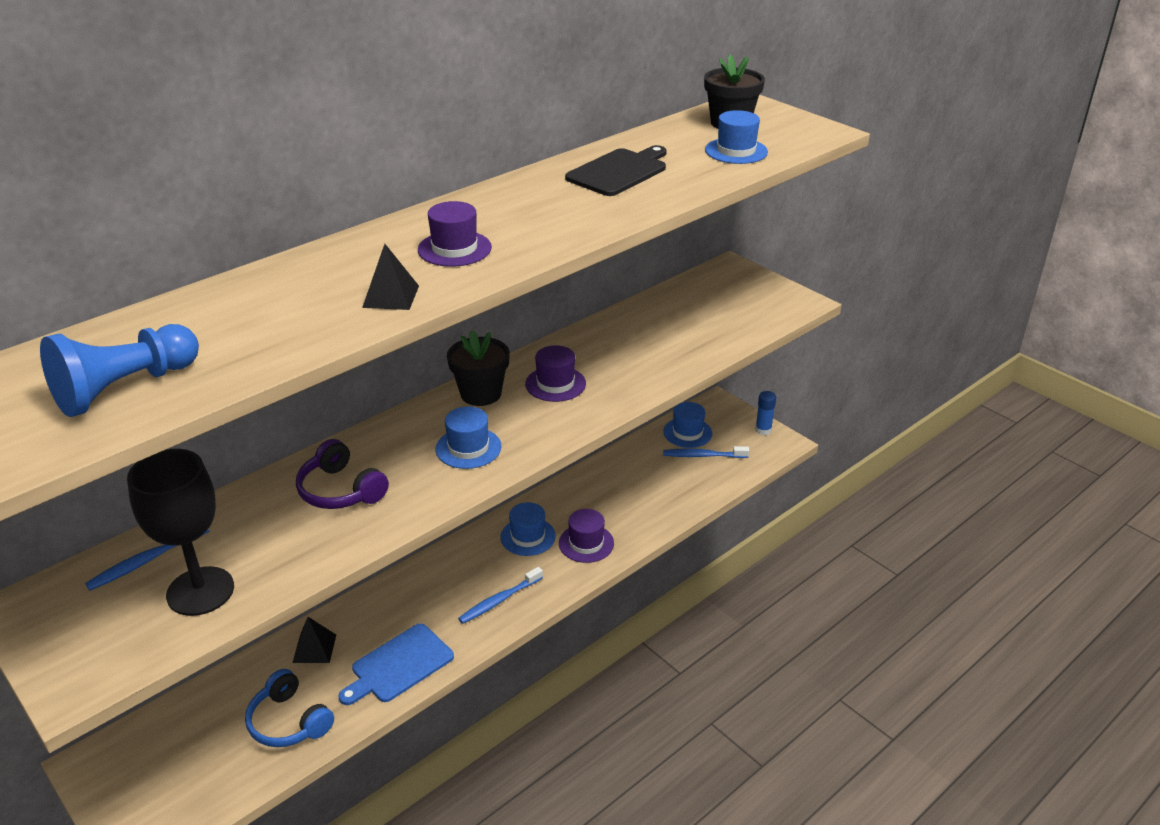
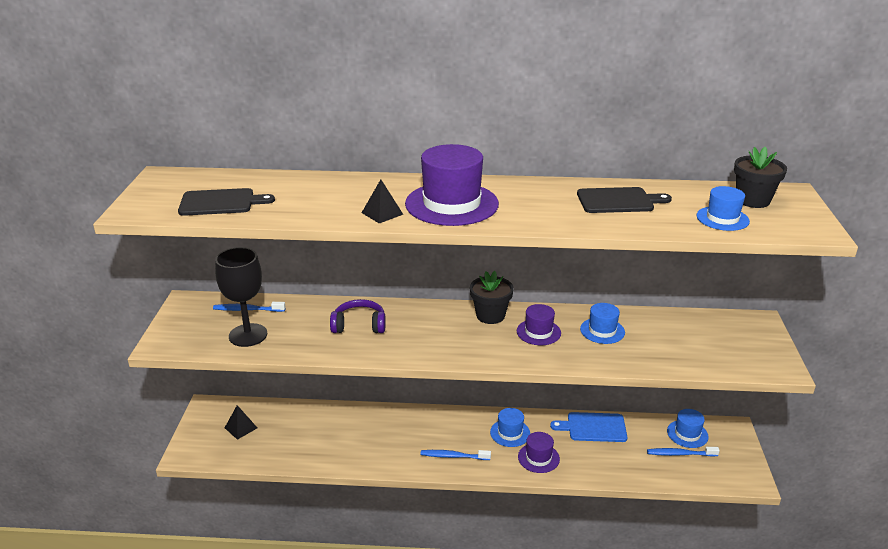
camera: 45 degrees right, 5 degrees down
(125, 388) = (220, 203): blue pawn -> black cutting board
(289, 721) = (293, 445): blue headphones -> none
(314, 648) = (342, 419): black pyramid -> black pyramid (241, 428)
(341, 490) = (359, 325): purple headphones -> purple headphones turned 90 degrees clockwise
(399, 665) = (368, 454): blue cutting board -> blue cutting board (593, 427)
(454, 249) = (451, 204): purple hat -> purple hat, size x1.89
(468, 448) = (444, 339): blue hat -> blue hat (602, 331)
(703, 455) = (680, 454): blue toothbrush -> blue toothbrush turned 45 degrees counterclockwise
(763, 430) = (747, 464): blue glue stick -> none

